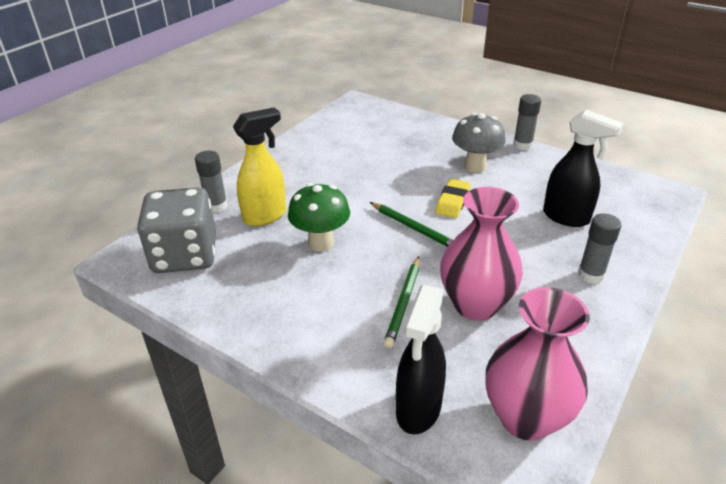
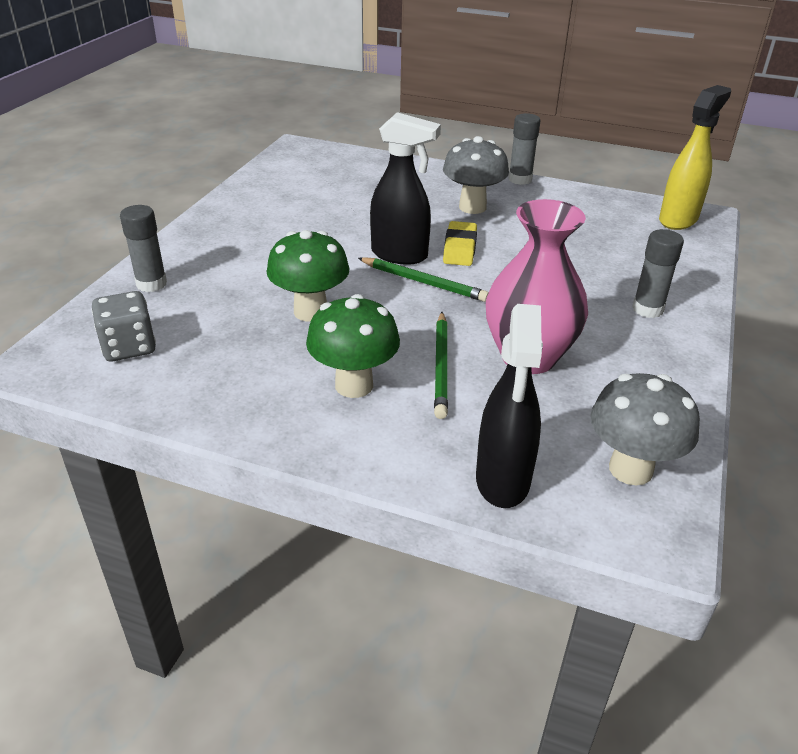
camera: 15 degrees left, 0 degrees up
(185, 255) = (129, 347): grey dice -> grey dice, size x0.58
(265, 216) = (224, 288): yellow spray bottle -> yellow spray bottle (678, 219)
(332, 309) = (354, 385): none -> green mushroom
(525, 418) = (630, 469): pink vase -> grey mushroom
(566, 217) = (598, 252): black spray bottle -> black spray bottle (400, 255)

